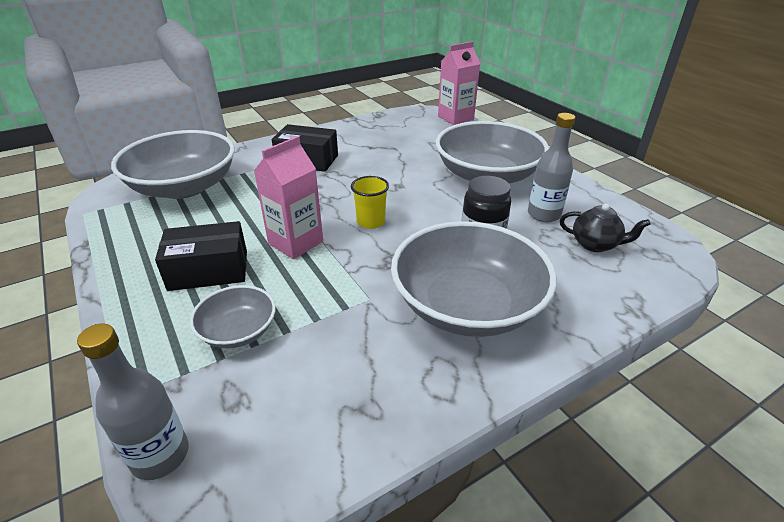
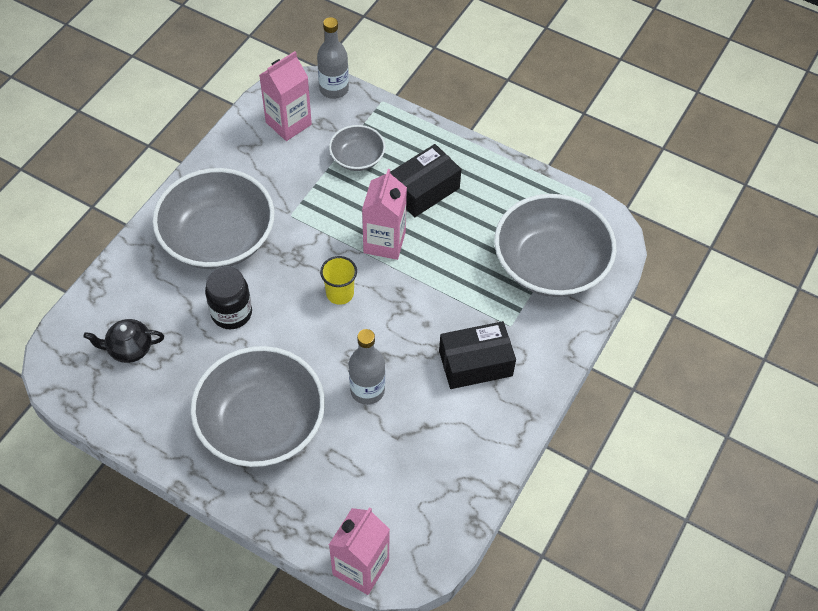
camera: 150 degrees right, 20 degrees up
(280, 422) = (288, 123): none -> pink carton
(544, 214) = (183, 375): grey bottle -> grey bottle (367, 390)

